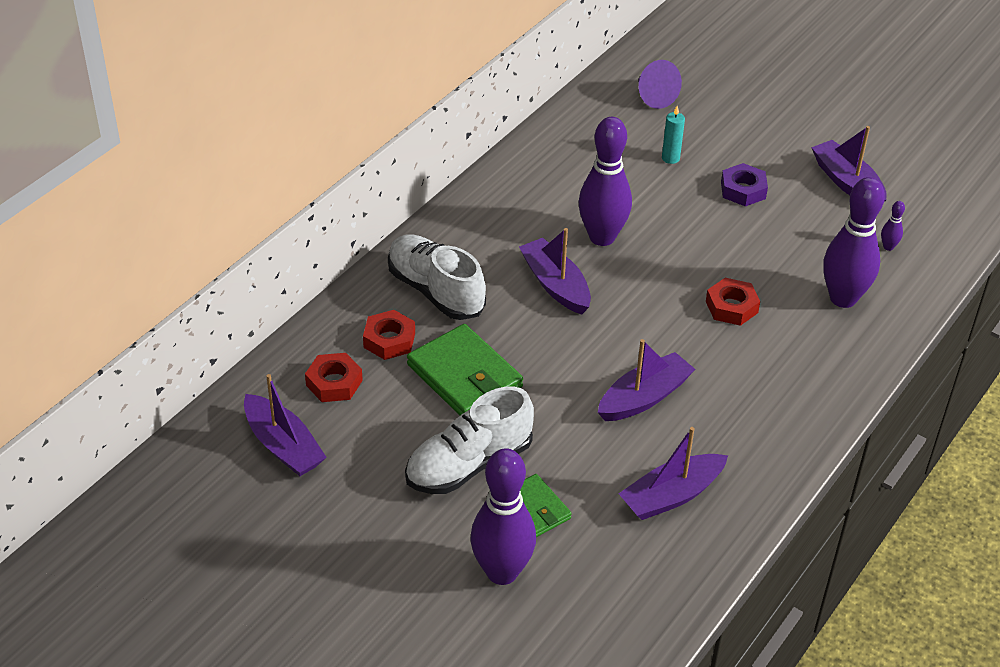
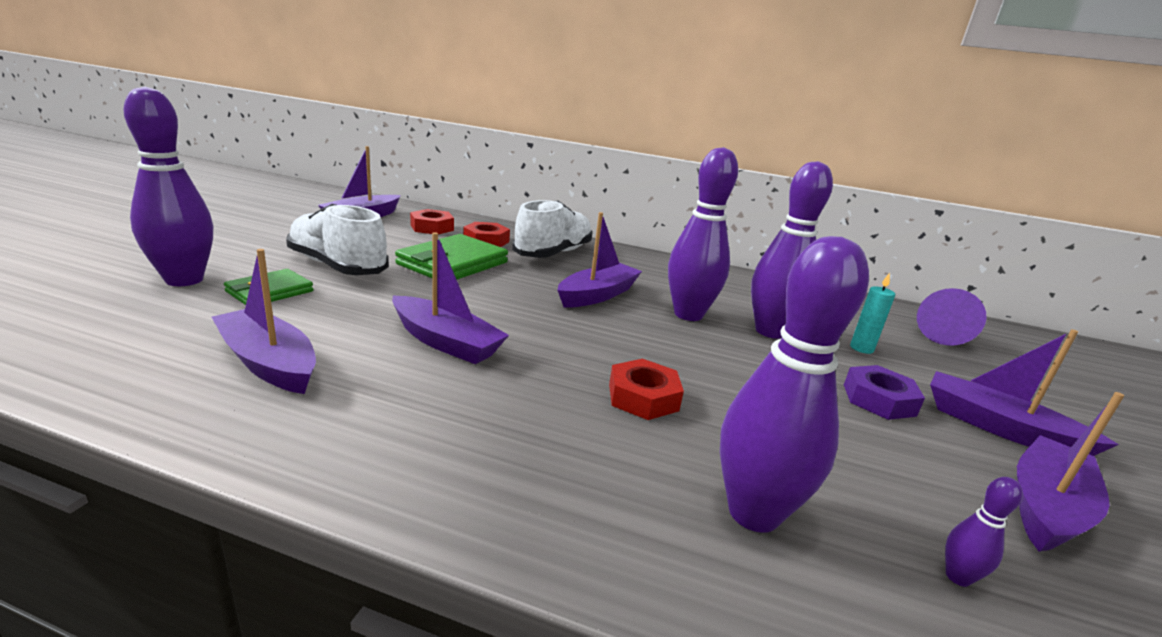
camera: 70 degrees right, 20 degrees down
(638, 198) = (770, 331): none -> purple bowling pin
(778, 152) = (999, 428): none -> purple boat

